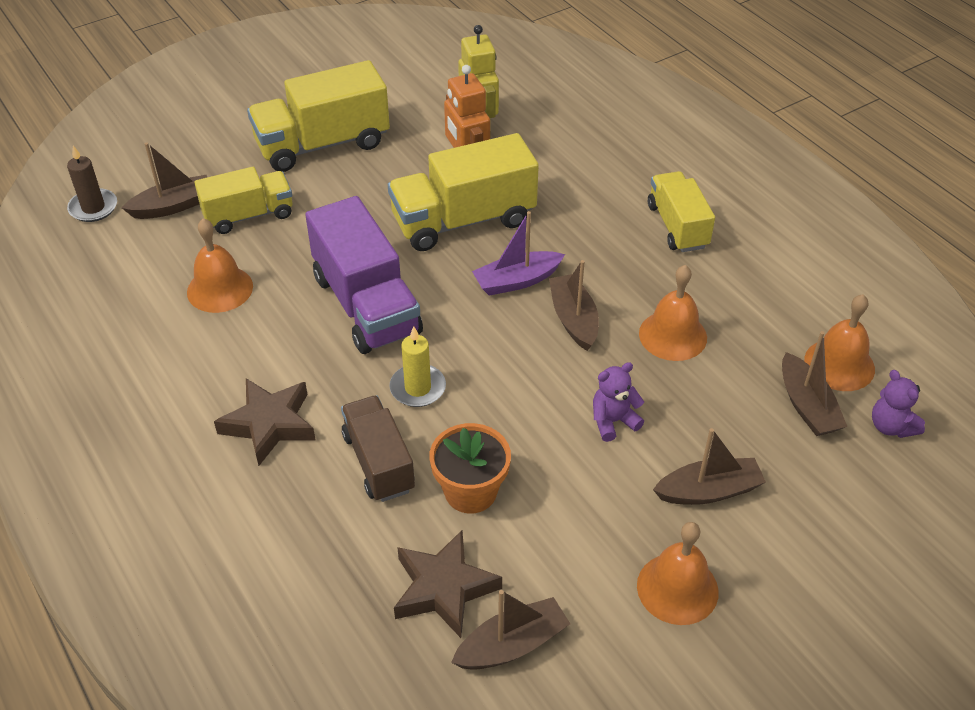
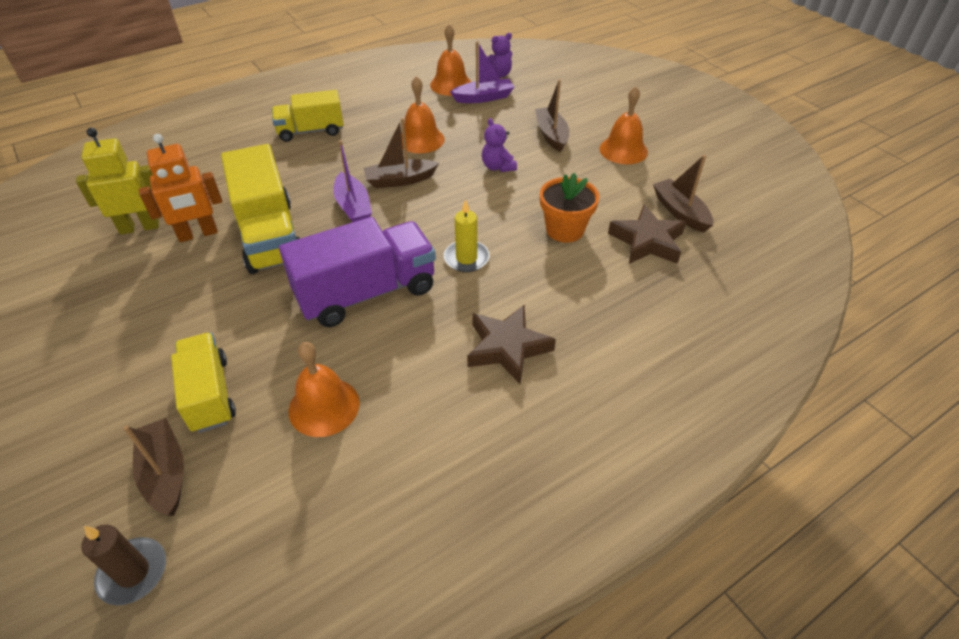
camera: 90 degrees left, 0 degrees up
(322, 144) = (108, 340): yellow truck -> none
(379, 462) = (543, 277): brown truck -> none
(807, 406) = (483, 98): brown boat -> purple boat

